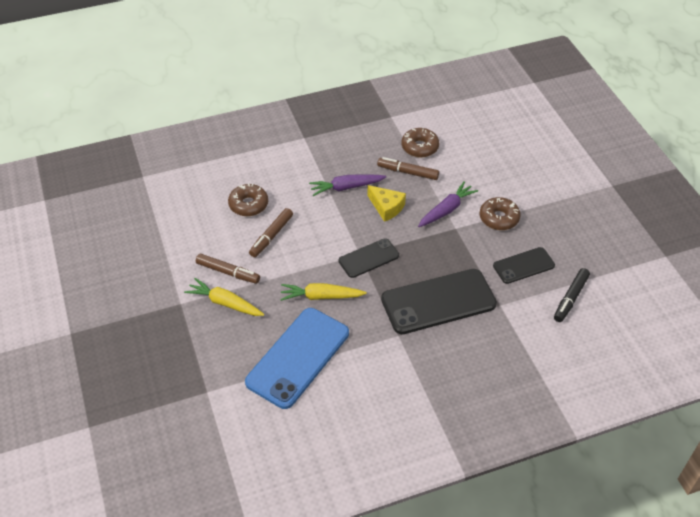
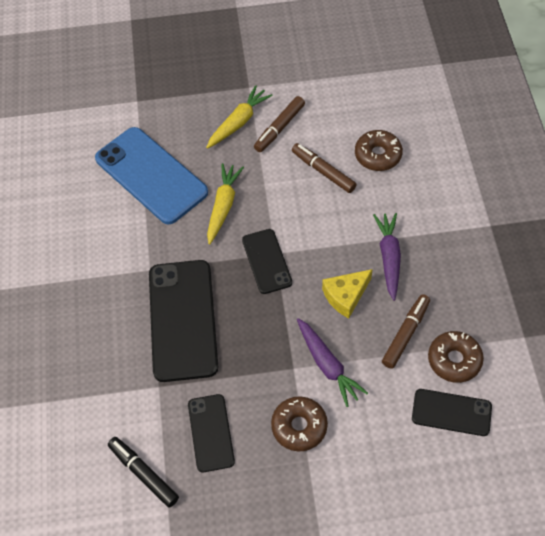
camera: 105 degrees right, 10 degrees up
(458, 145) = (451, 412): none -> black phone

